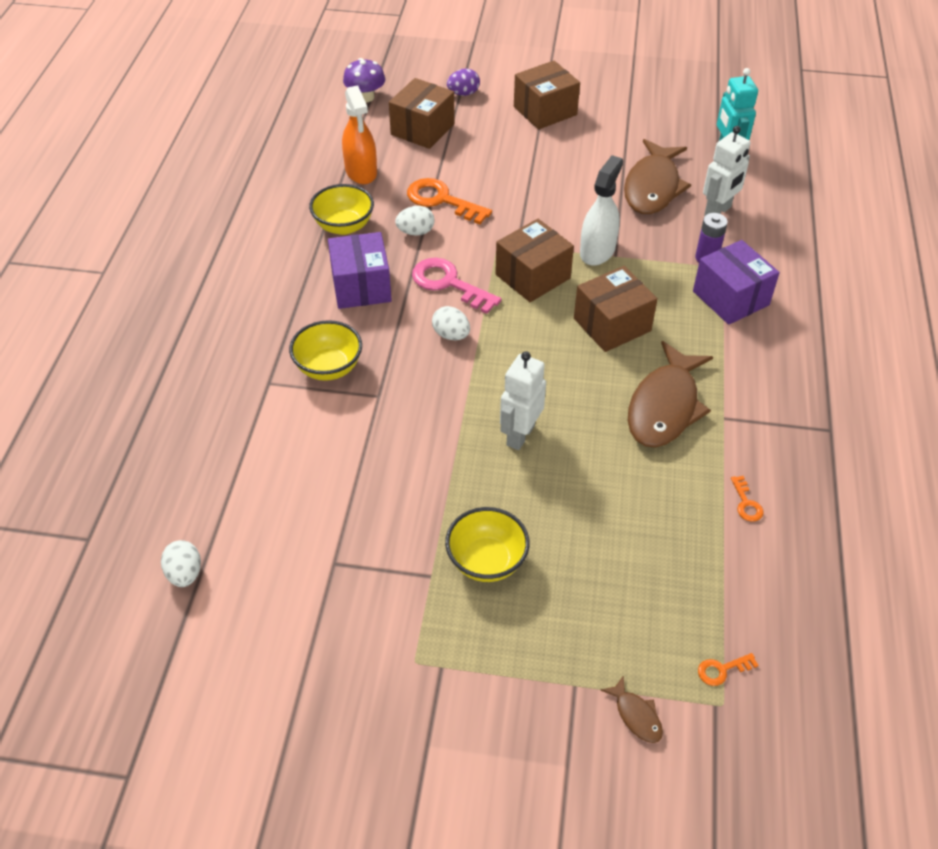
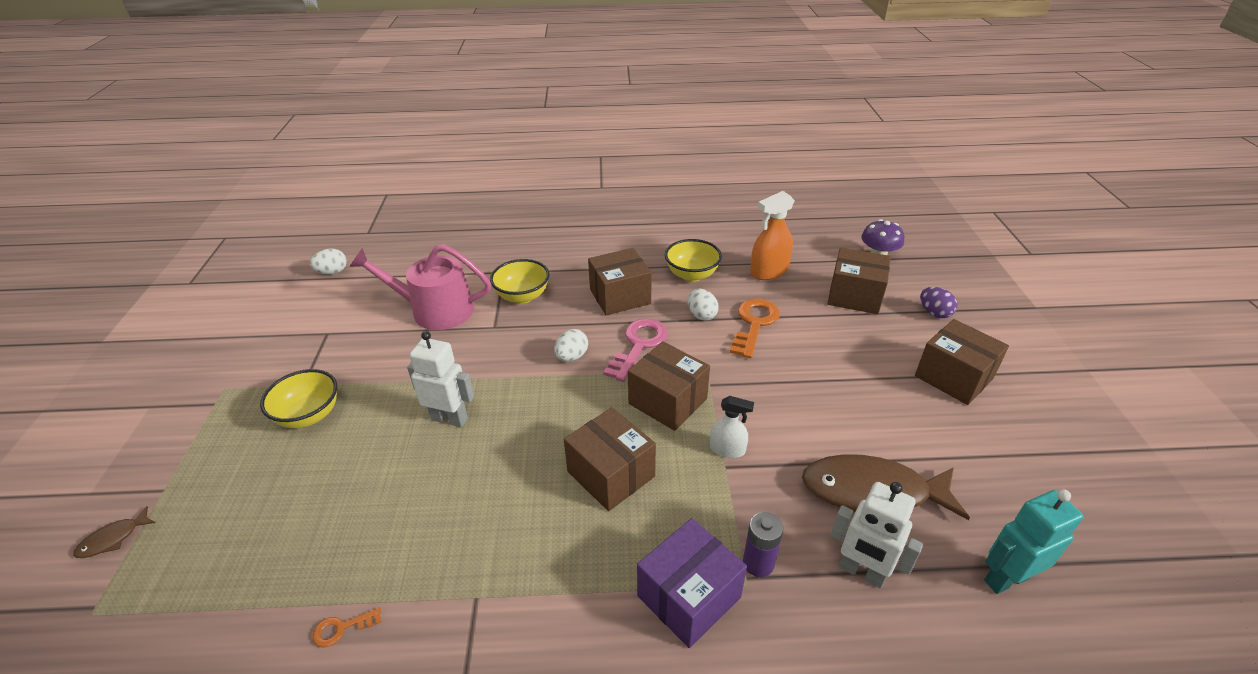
camera: 80 degrees right, 10 degrees down
(325, 451) = (435, 310): none -> pink watering can
(361, 286) = (620, 296): purple box -> brown box
(597, 251) = (727, 449): white spray bottle -> white spray bottle, size x0.61
(665, 406) = (491, 534): brown fish -> none
(722, 670) = (131, 611): orange key -> none

